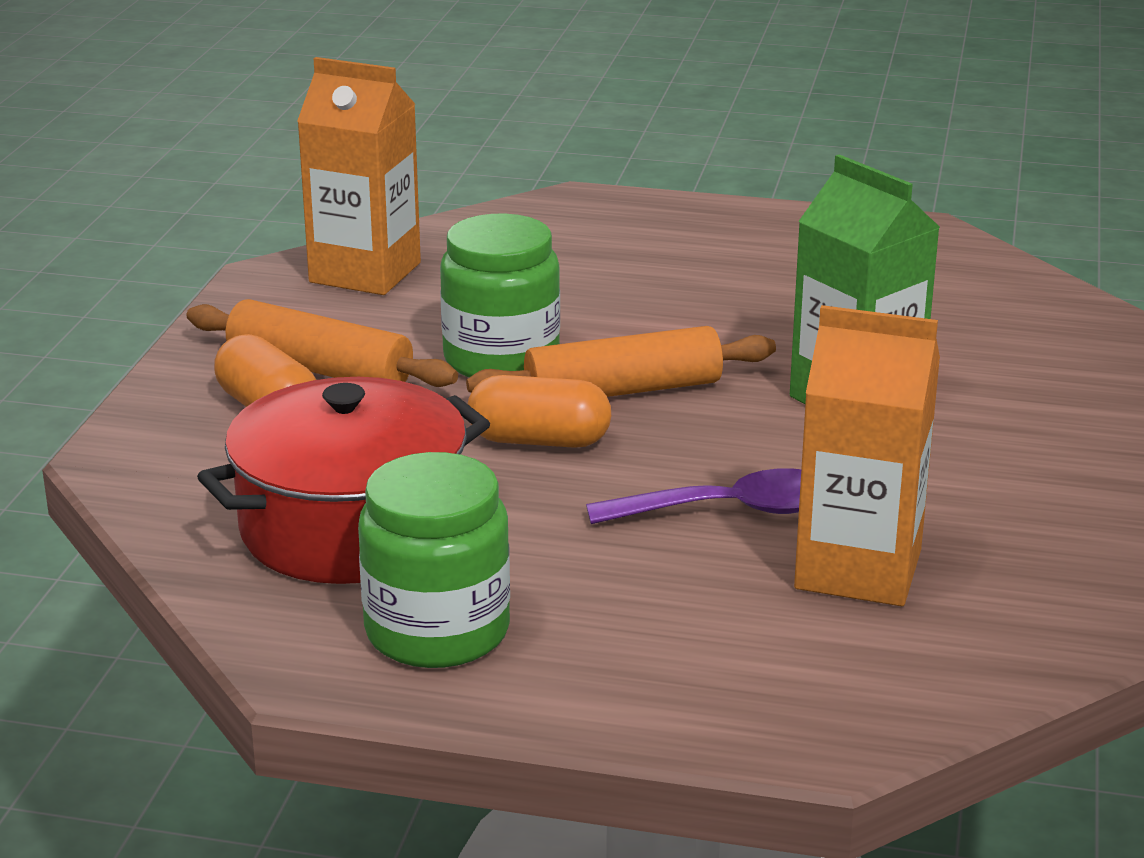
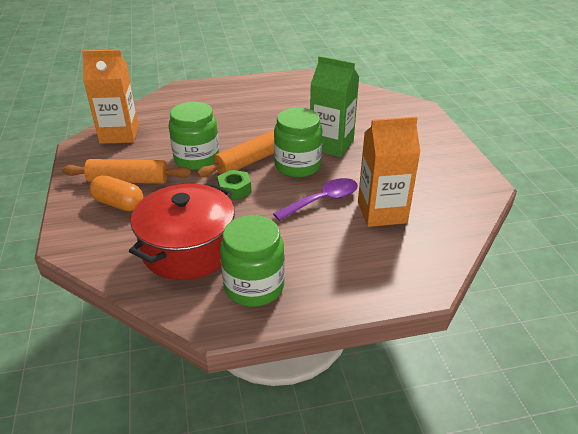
camera: 25 degrees left, 10 degrees up
(539, 440) = (234, 190): orange capsule -> green nut
(730, 426) = (297, 166): none -> green jar

